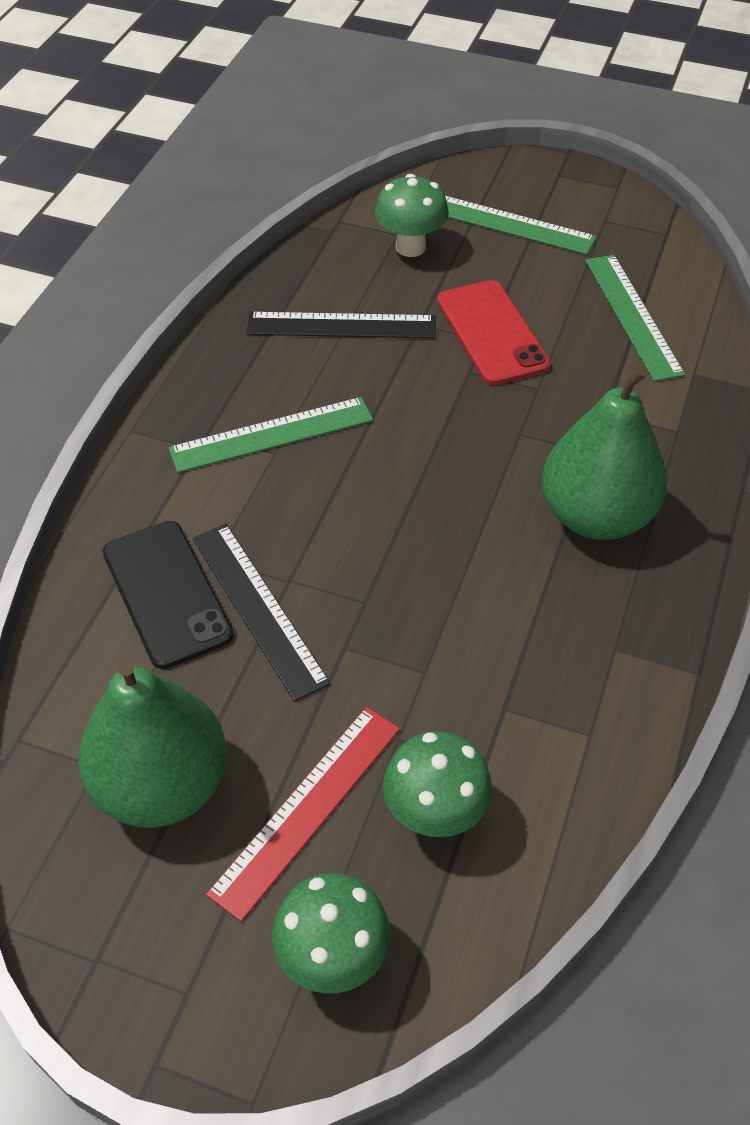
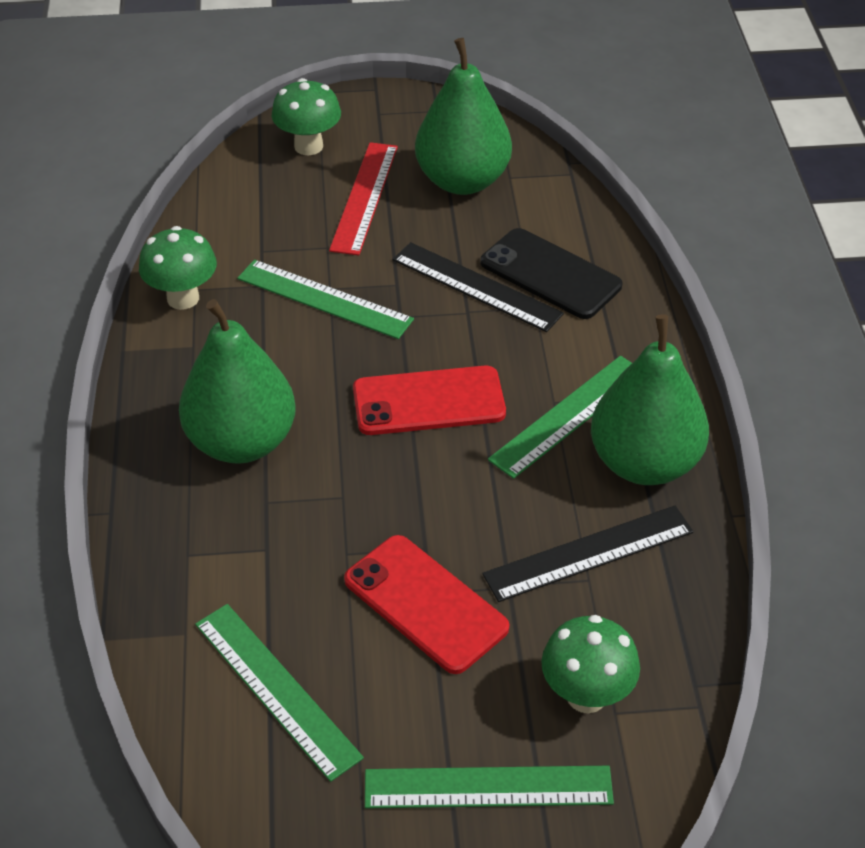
camera: 155 degrees right, 5 degrees down
(241, 373) = (644, 463): none -> green pear
(392, 493) = (428, 401): none -> red phone
(435, 814) = (282, 218): green mushroom -> green mushroom (183, 298)
(439, 657) = (324, 299): none -> green ruler

